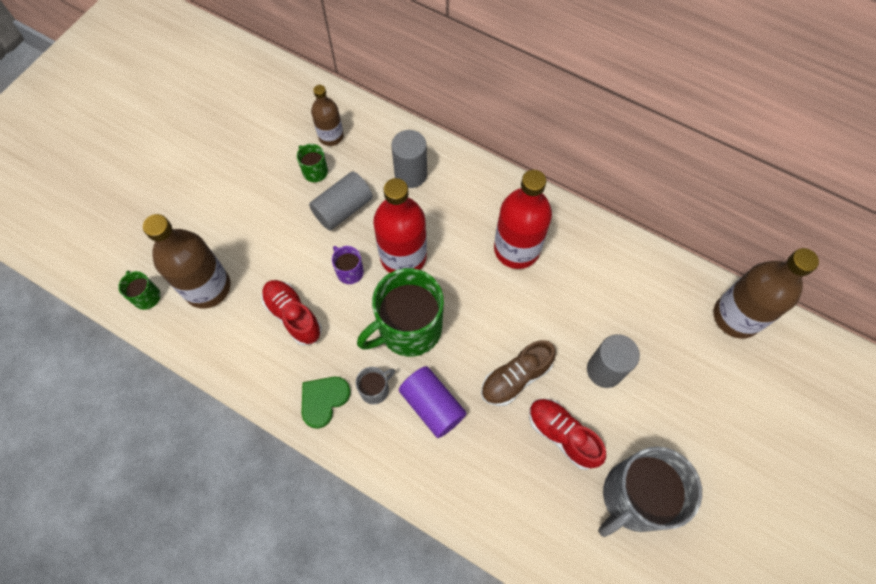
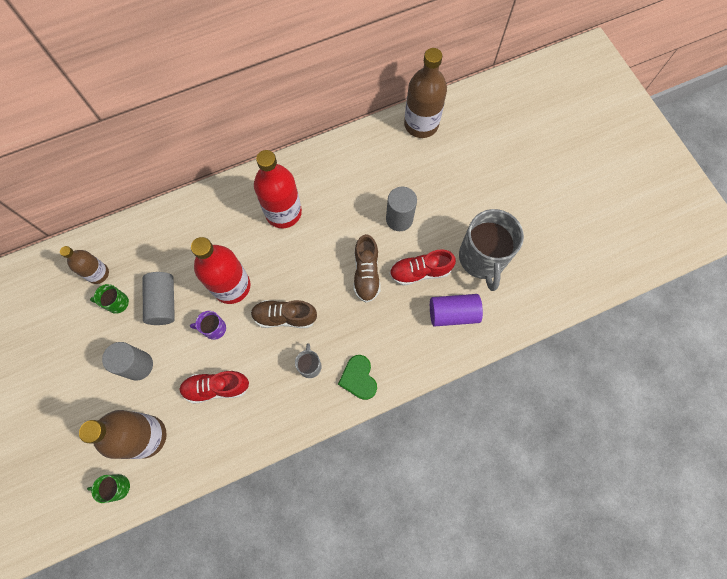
camera: 55 degrees left, 5 degrees up
(323, 400) = (292, 404): green heart -> green heart (358, 378)
(408, 329) = (285, 317): green mug -> brown shoe
(411, 174) = (175, 240): grey cylinder -> grey cylinder (138, 365)
(432, 405) = (347, 336): purple cylinder -> purple cylinder (453, 313)

